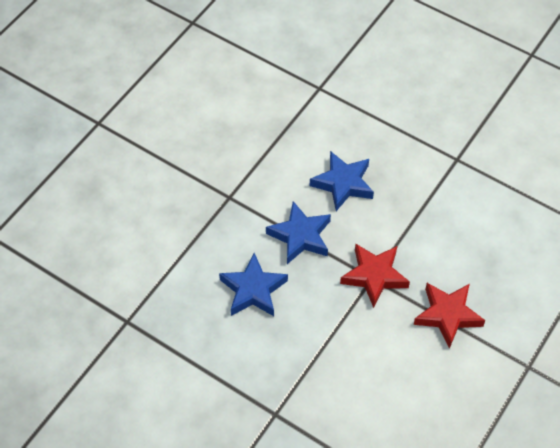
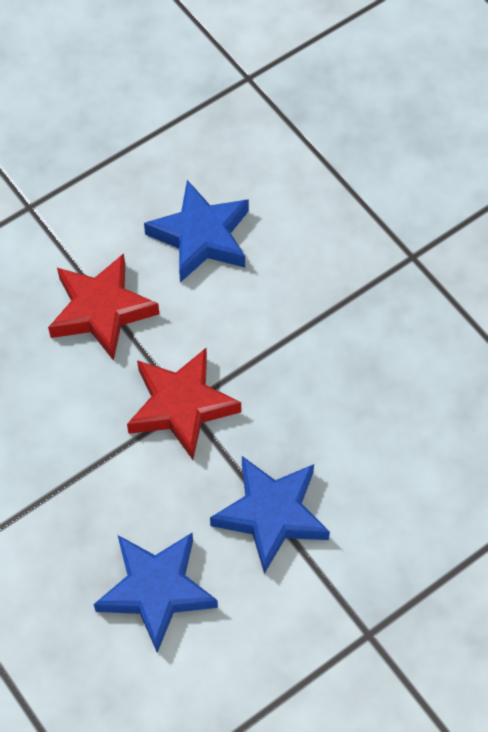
camera: 160 degrees left, 5 degrees up
(253, 290) = (383, 447): blue star -> blue star (201, 237)

